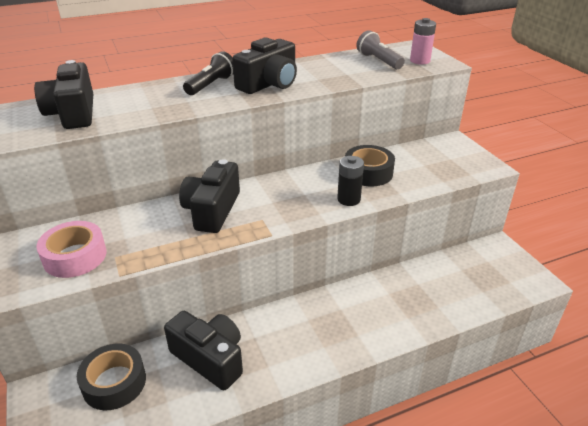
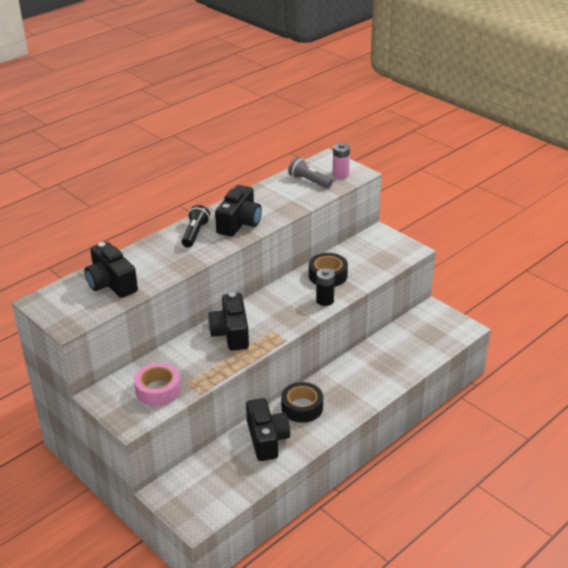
camera: 20 degrees left, 0 degrees up
(114, 382) = (211, 471): black tape -> black tape (302, 407)
(210, 358) = (267, 439): black camera -> black camera turned 60 degrees clockwise

